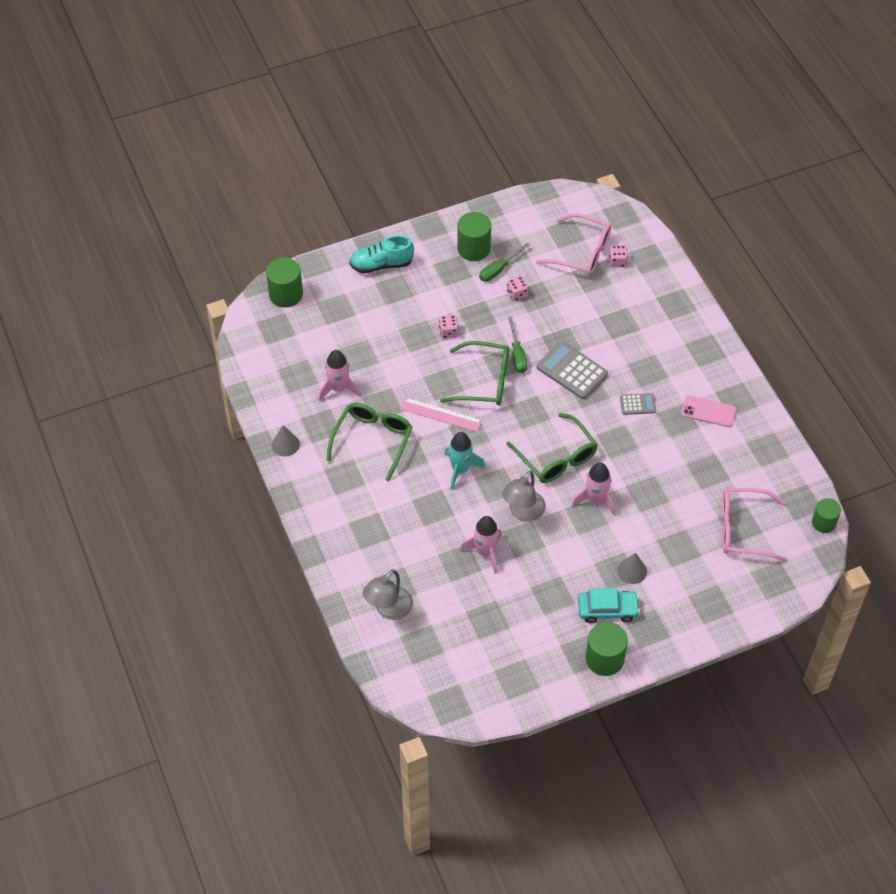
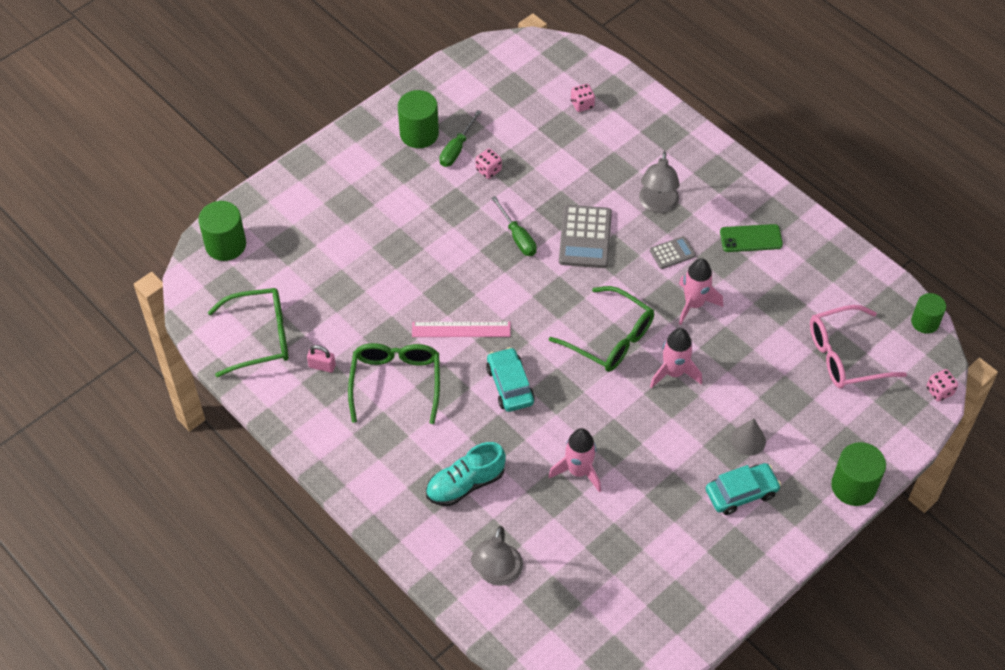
camera: 20 degrees left, 0 degrees up
(285, 444) = (296, 418): grey cone -> none
(321, 411) = (322, 366): none -> pink padlock
(339, 388) = (332, 334): pink rocket -> pink rocket (694, 304)
(381, 264) = (322, 180): turquoise shoe -> turquoise shoe (465, 484)
(448, 332) = (430, 234): pink dice -> pink dice (939, 391)
(460, 470) = (510, 385): turquoise rocket -> turquoise car
(484, 381) = (493, 277): green glasses -> green glasses (260, 337)
(523, 512) = (600, 412): grey lamp -> grey lamp (657, 205)
(572, 371) = (585, 237): grey calculator -> grey calculator turned 105 degrees counterclockwise
(581, 253) = (539, 105): pink glasses -> none
(604, 659) = (763, 550): green cylinder -> green cylinder (853, 486)
(708, 411) = (751, 238): pink phone -> green phone

